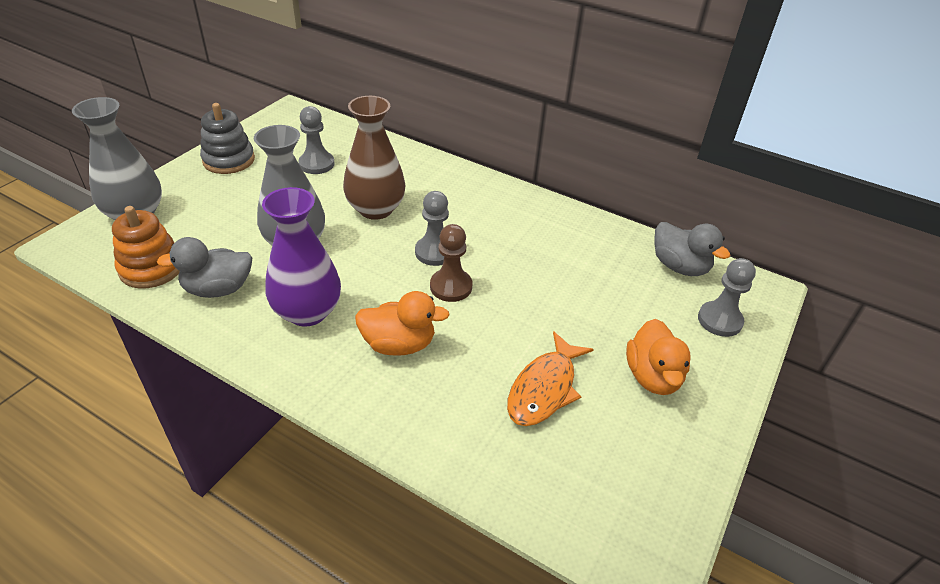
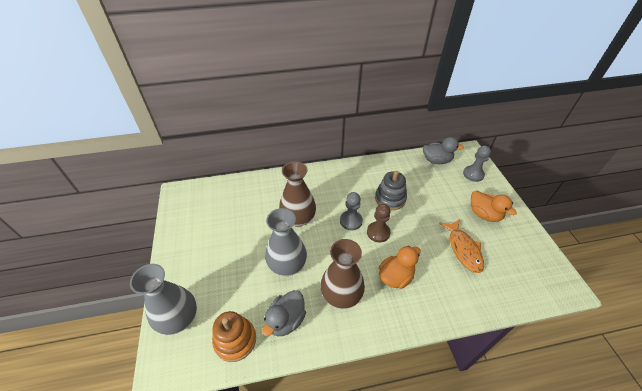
camera: 40 degrees left, 5 degrees up
(229, 160) = (186, 245): grey stacking toy -> grey stacking toy (390, 198)
(307, 312) = (341, 295): purple vase -> brown vase
(316, 164) = (237, 214): grey pawn -> none

